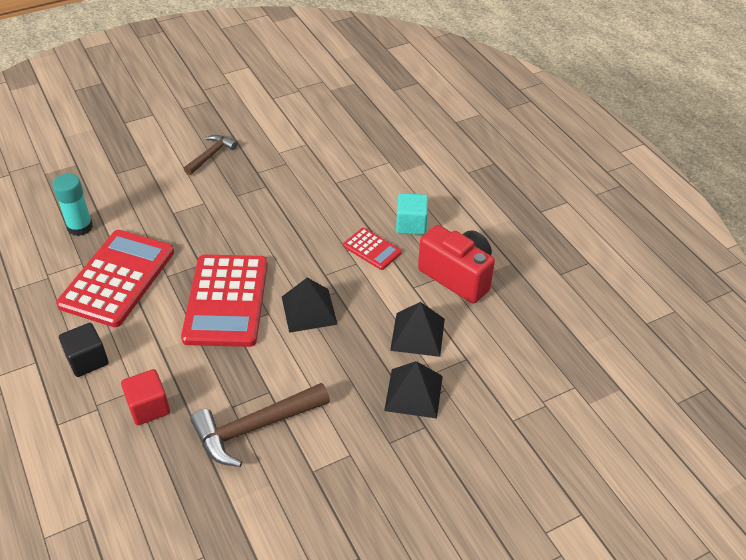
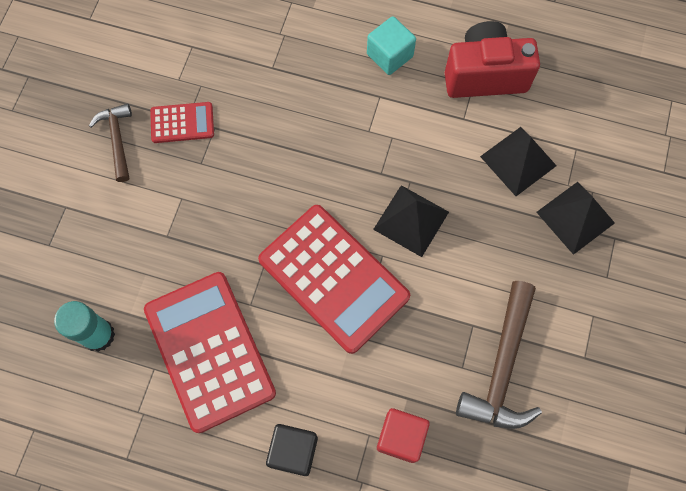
camera: 45 degrees left, 25 degrees up
(372, 249) = (388, 111): red calculator -> red calculator (182, 123)

